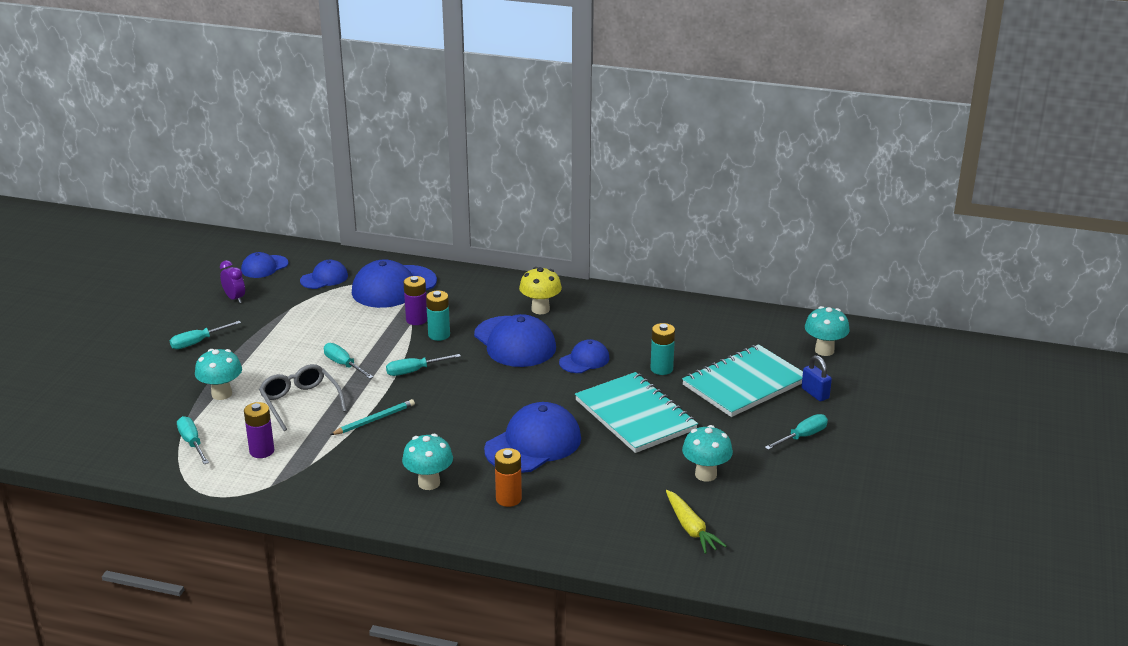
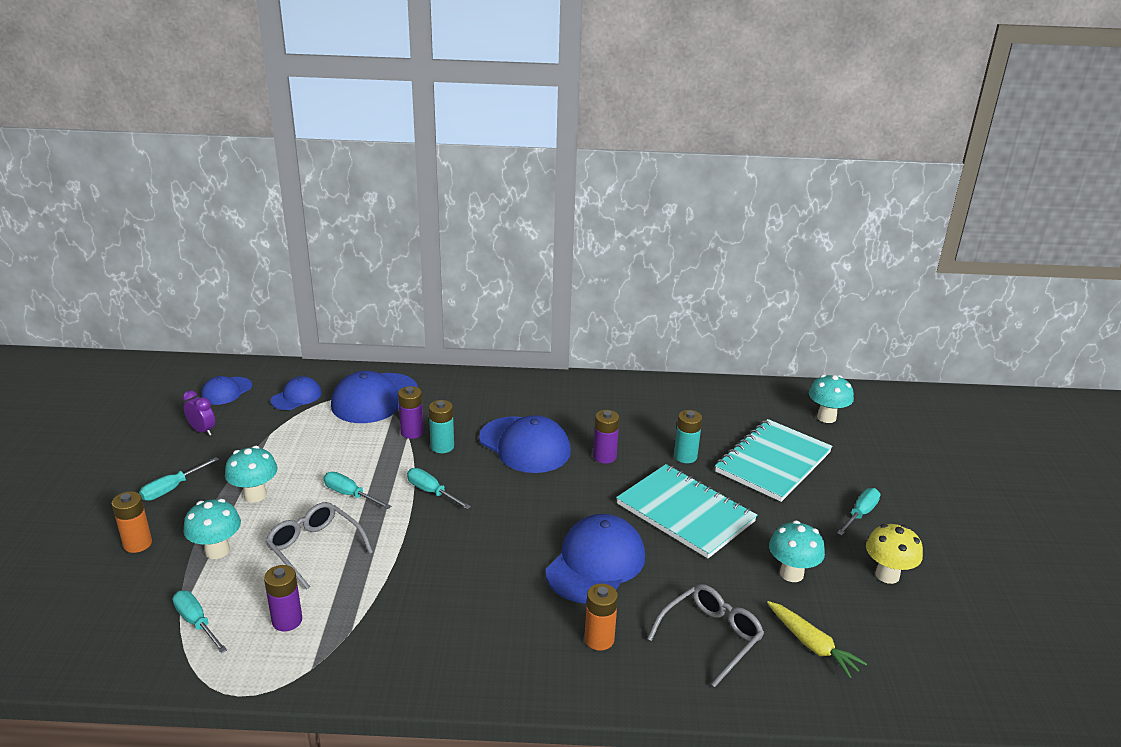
camera: 15 degrees left, 0 degrees up
(160, 381) = (137, 544): none -> orange battery
(374, 420) = (408, 559): turquoise pencil -> none
(414, 371) = (431, 492): turquoise screwdriver -> turquoise screwdriver turned 75 degrees clockwise
(429, 483) = (500, 633): turquoise mushroom -> turquoise mushroom (255, 495)
(540, 309) = (535, 406): yellow mushroom -> yellow mushroom (887, 575)
(584, 360) = (604, 456): blue cap -> purple battery
(605, 510) = (711, 637): none -> grey glasses
(815, 393) = (844, 464): blue padlock -> none

